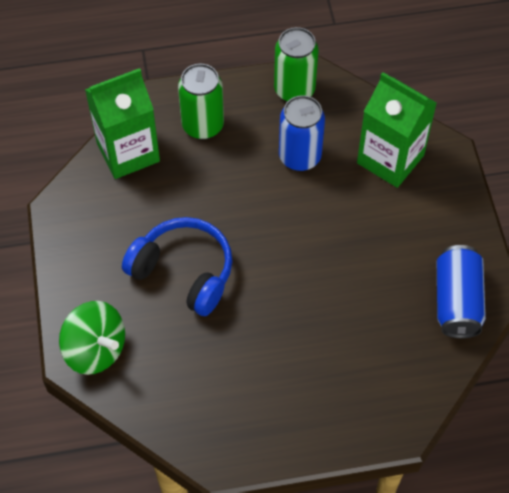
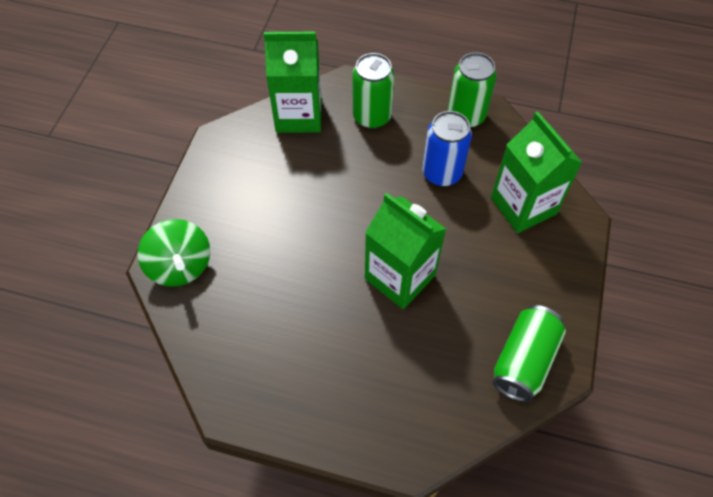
camera: 25 degrees right, 0 degrees up
(184, 272) = (290, 231): blue headphones -> none
(311, 272) = (400, 277): none -> green carton
(457, 301) = (524, 360): blue can -> green can

